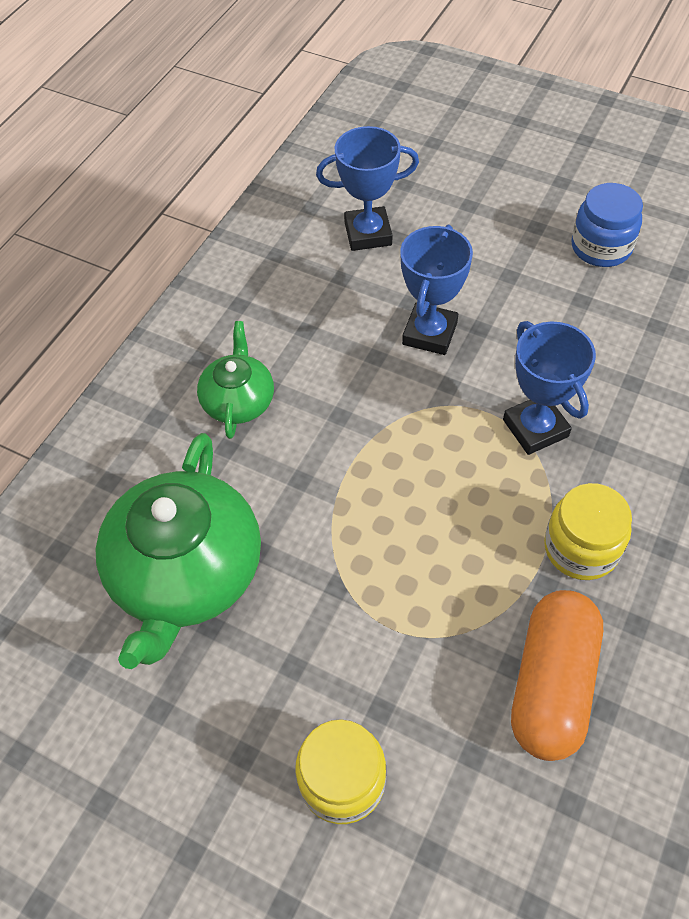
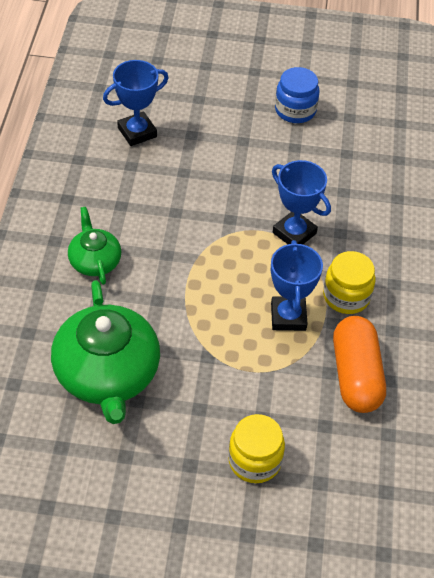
camera: 25 degrees left, 5 degrees down
(430, 333) = (205, 189): blue trophy -> blue trophy (288, 317)

